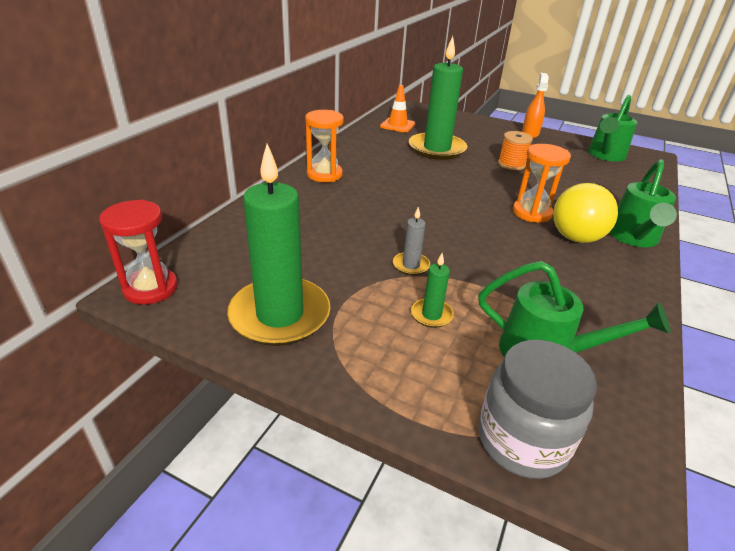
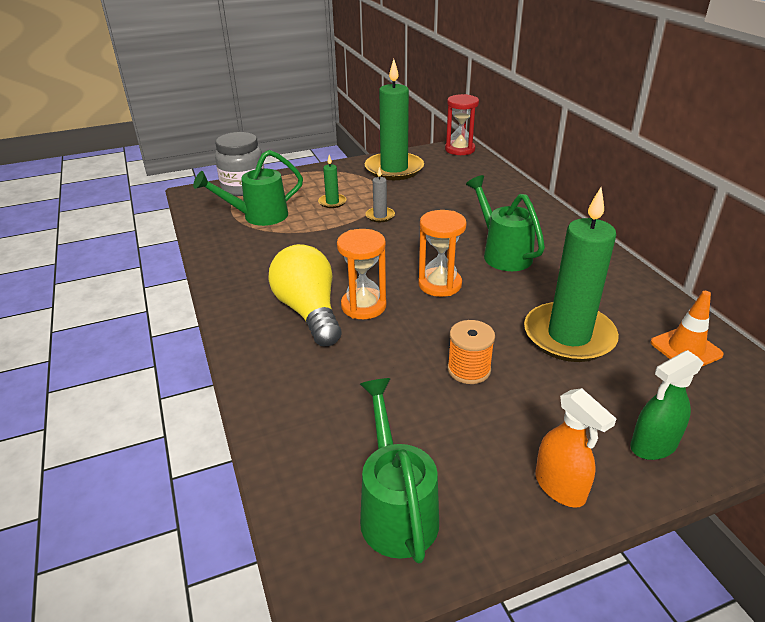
camera: 135 degrees right, 0 degrees up
(324, 174) = (557, 237): orange hourglass -> orange hourglass (440, 284)
(475, 123) = (653, 445): none -> green spray bottle
(633, 238) = (254, 334): green watering can -> green watering can (502, 253)

